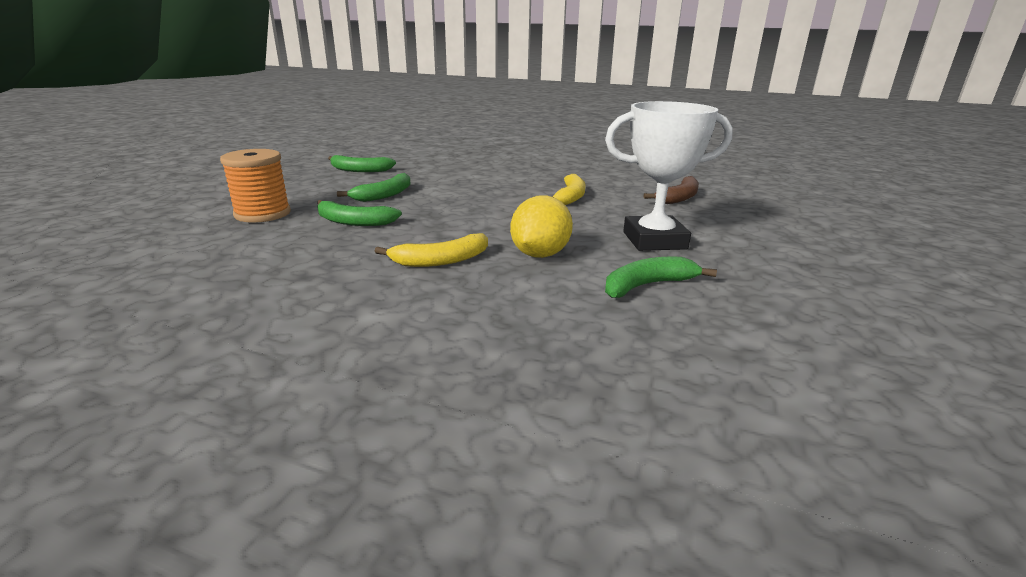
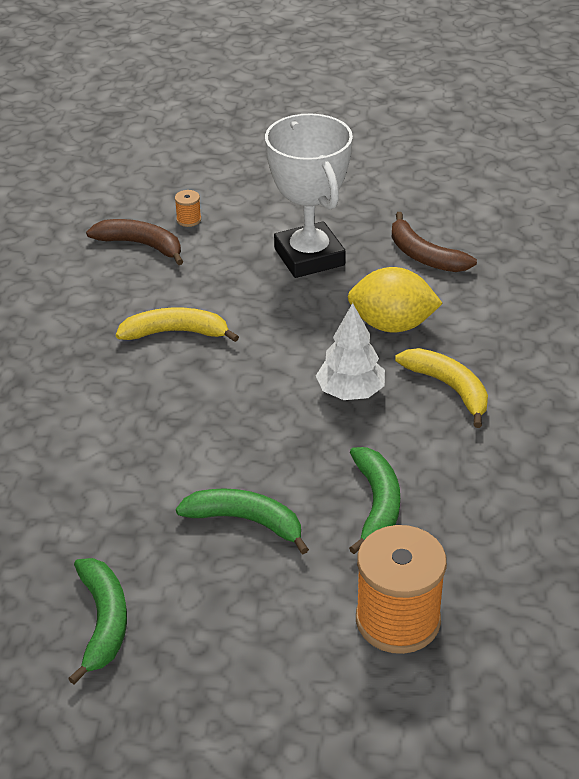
camera: 105 degrees left, 15 degrees up
(468, 230) = (350, 392): none -> white tree
(648, 285) = (424, 255): green banana -> brown banana
(714, 212) = (189, 220): none -> orange spool

